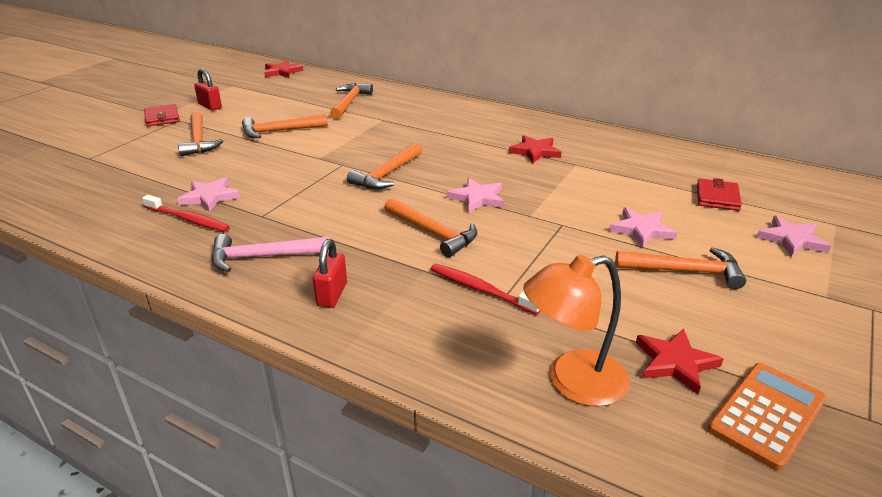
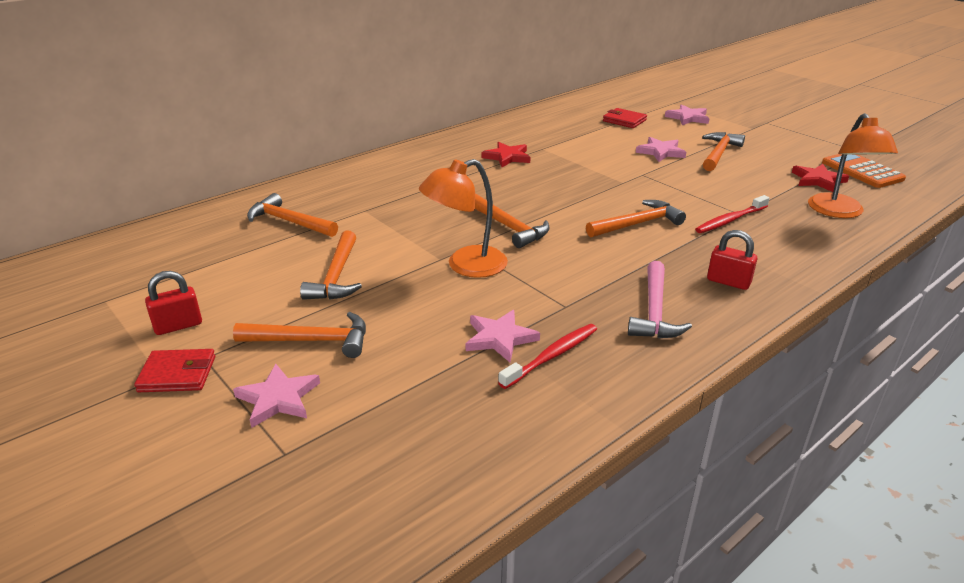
camera: 70 degrees left, 0 degrees up
(282, 72) = (103, 255): red star -> none
(311, 168) = (466, 266): none -> orange lamp
(477, 198) = (583, 196): pink star -> pink star (278, 398)

